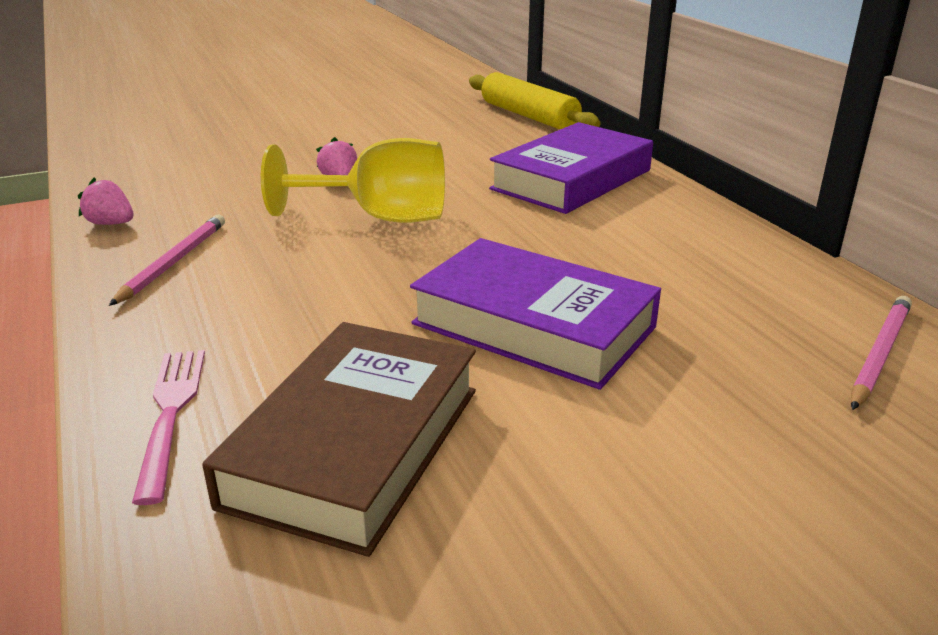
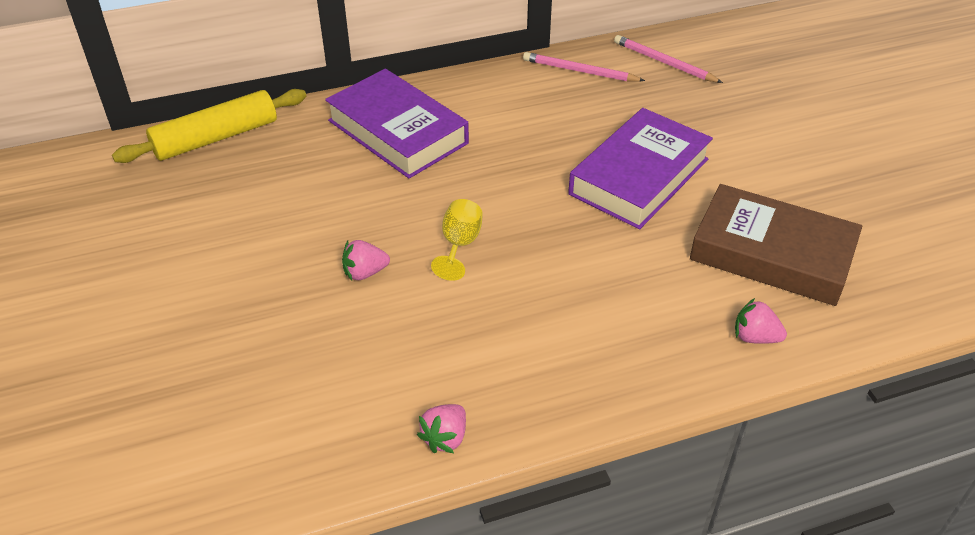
camera: 85 degrees left, 15 degrees up
(170, 414) = (755, 337): pink fork -> pink strawberry
(174, 262) = (538, 372): pink pencil -> pink pencil (580, 71)
(379, 217) = (459, 245): yellow goblet -> yellow goblet, size x0.54

